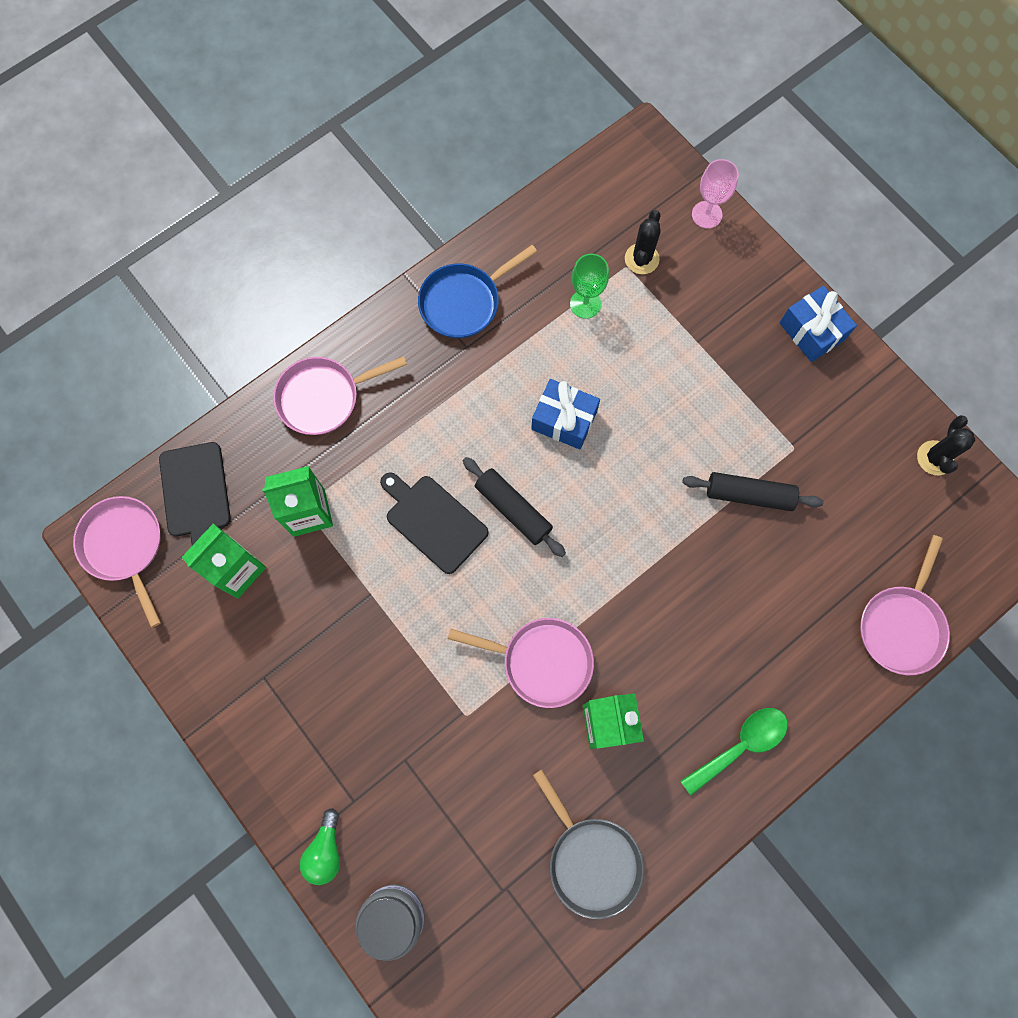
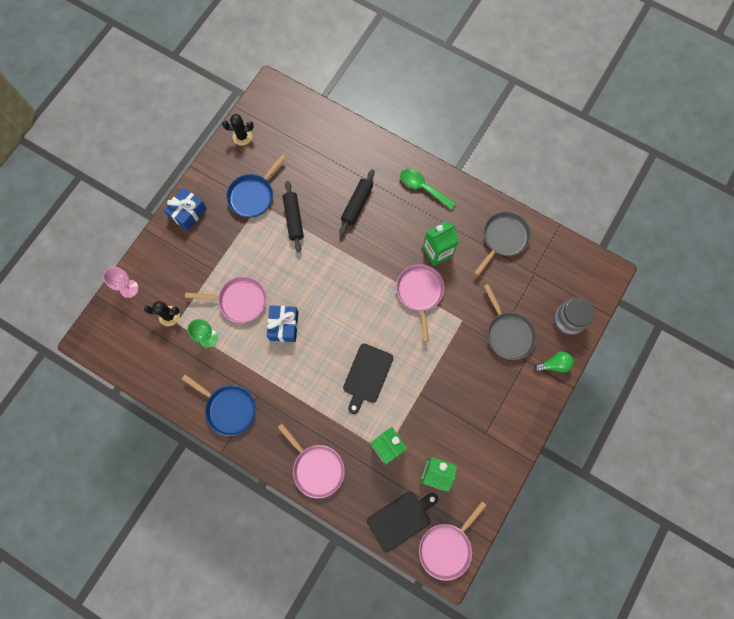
camera: 110 degrees left, 0 degrees up
(412, 790) = (508, 333): none -> grey pan
(513, 509) = (345, 335): black rolling pin -> black rolling pin (357, 204)
(813, 442) = (253, 195): none -> blue pan
(901, 625) = (336, 132): pink pan -> pink pan (239, 301)

